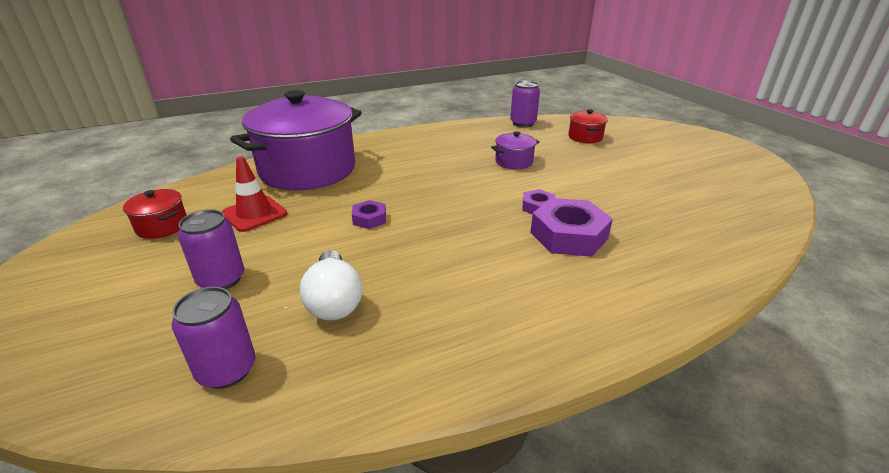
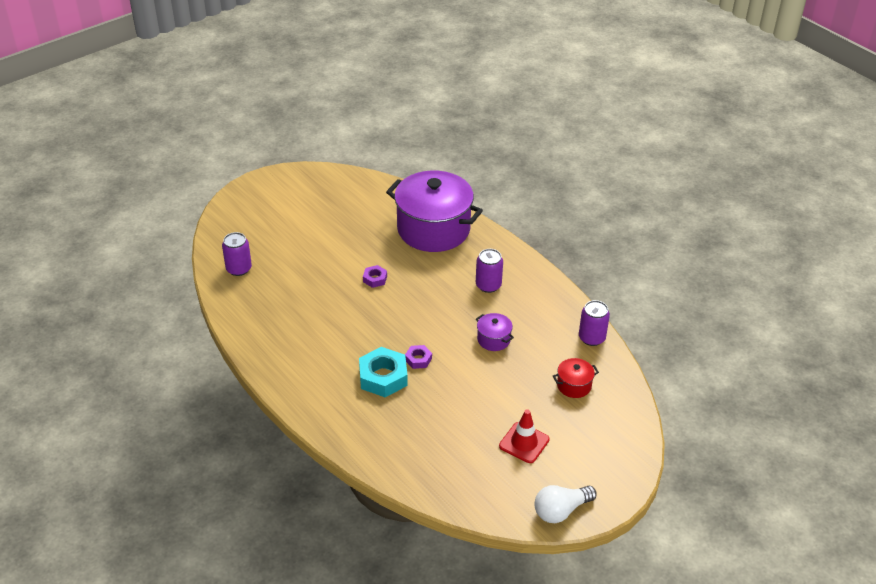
camera: 75 degrees right, 10 degrees up
(162, 226) = (340, 197): red pot -> none
(221, 279) = (298, 241): purple can -> purple can (488, 285)
(254, 214) = (365, 227): red traffic cone -> red traffic cone (524, 443)
(334, 300) = (291, 287): white light bulb -> white light bulb (561, 510)
(568, 235) = (383, 377): purple nut -> turquoise nut

